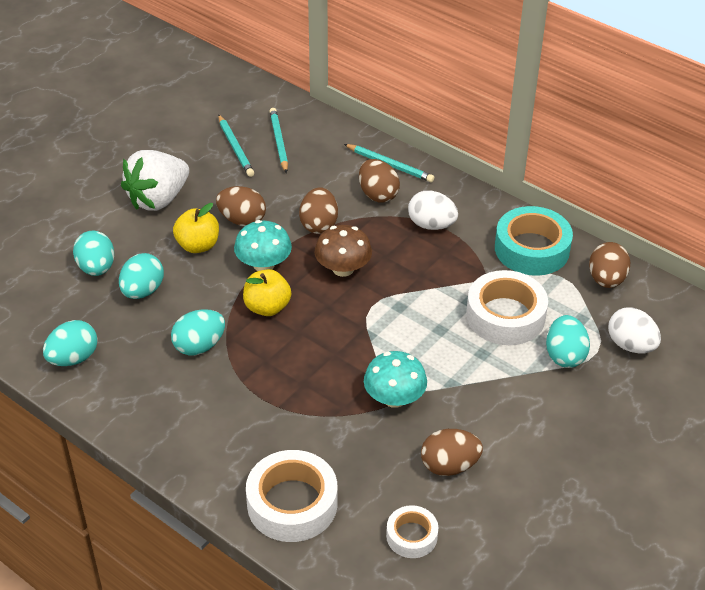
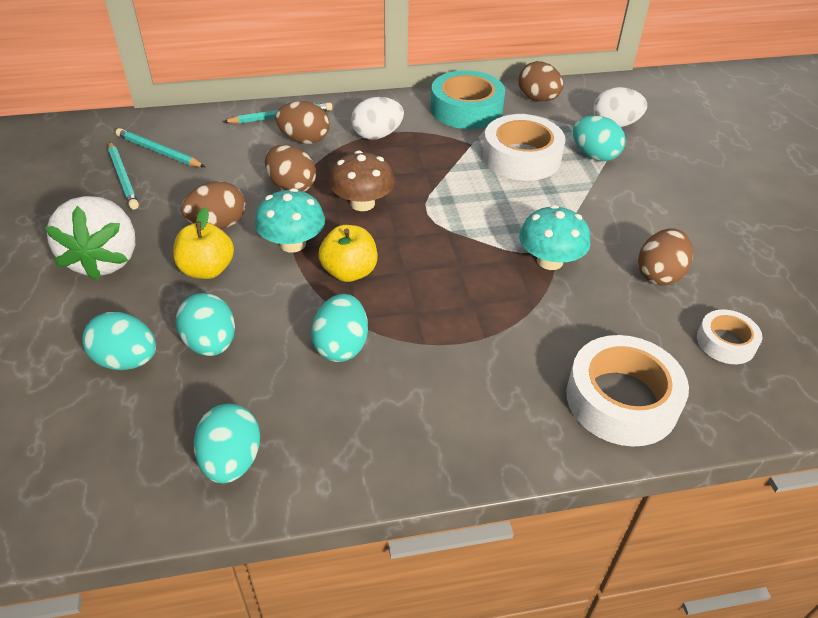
camera: 50 degrees left, 0 degrees up
(235, 148) = (123, 177): turquoise pencil -> turquoise pencil turned 45 degrees clockwise

